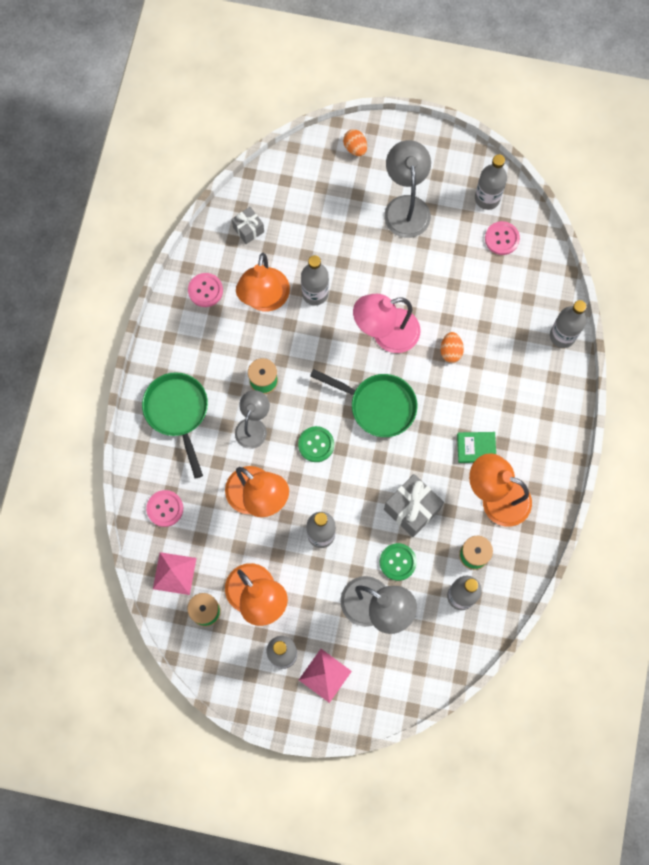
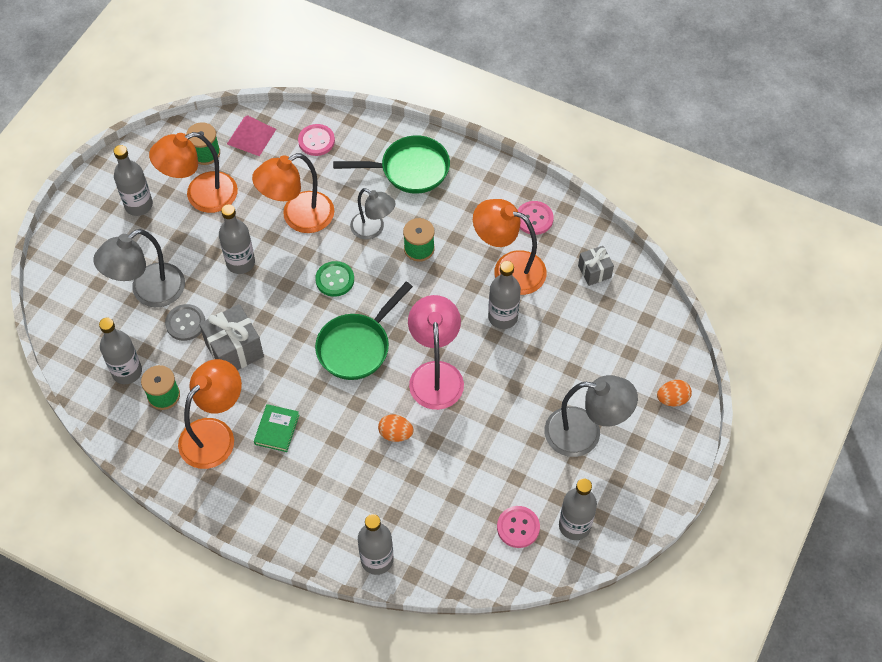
camera: 105 degrees right, 15 degrees down
(325, 675) = (104, 234): pink pyramid -> none
(397, 562) = (185, 323): green button -> grey button

